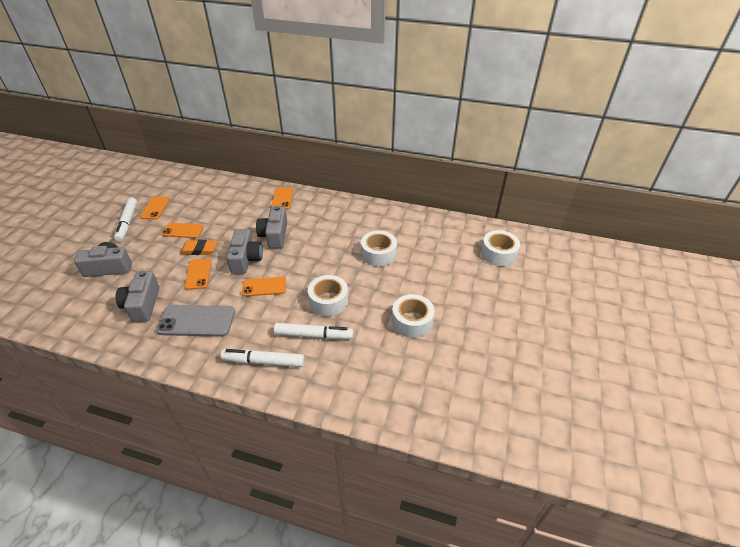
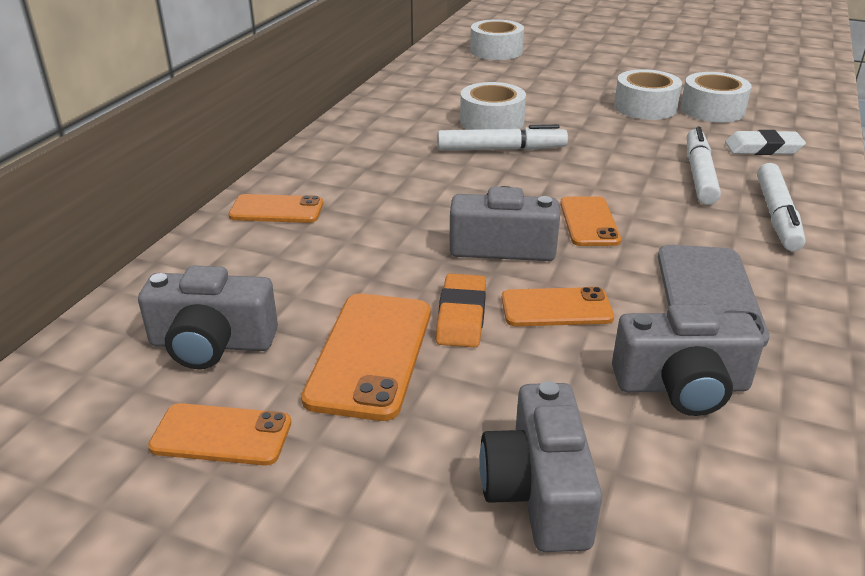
camera: 85 degrees left, 10 degrees down
(128, 223) = (290, 494): white marker -> white marker (501, 149)
(183, 231) = (371, 354): orange phone -> orange phone, size x1.56
(274, 235) = (421, 215): grey camera -> grey camera (212, 343)
(328, 301) = (616, 162): white tape -> white tape (712, 110)
(352, 374) = (763, 148): none -> white eraser

